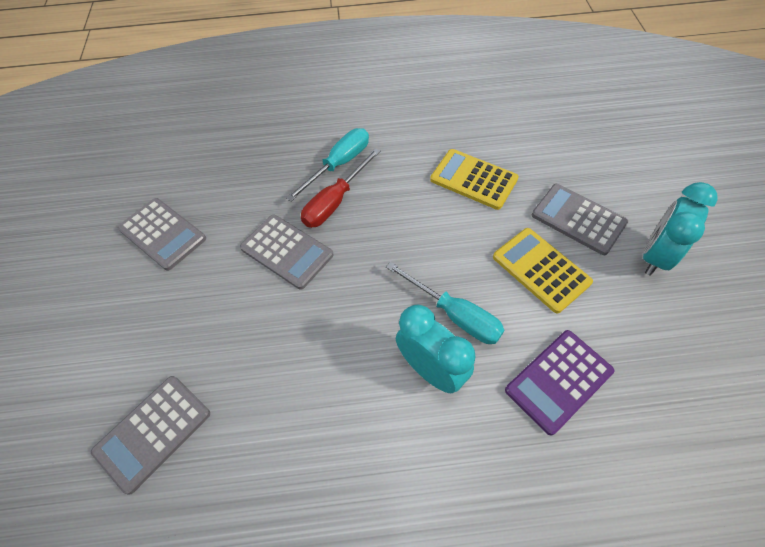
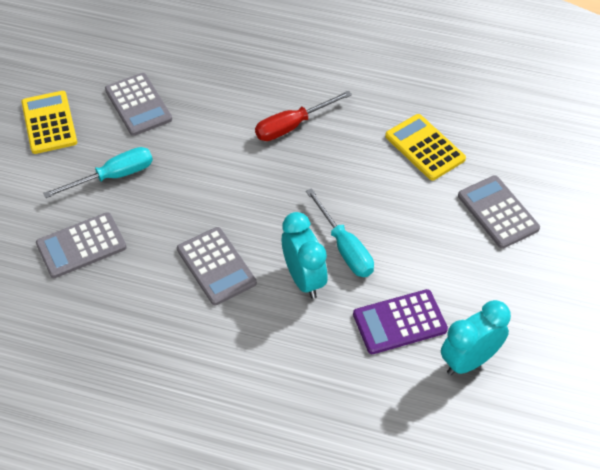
camera: 20 degrees right, 5 degrees down
(287, 251) = (233, 153): grey calculator -> grey calculator (216, 266)
(339, 164) = (311, 95): turquoise screwdriver -> turquoise screwdriver (113, 176)
(541, 270) = (437, 240): yellow calculator -> yellow calculator (49, 123)
(655, 256) = (546, 264): turquoise clock -> turquoise clock (469, 361)

